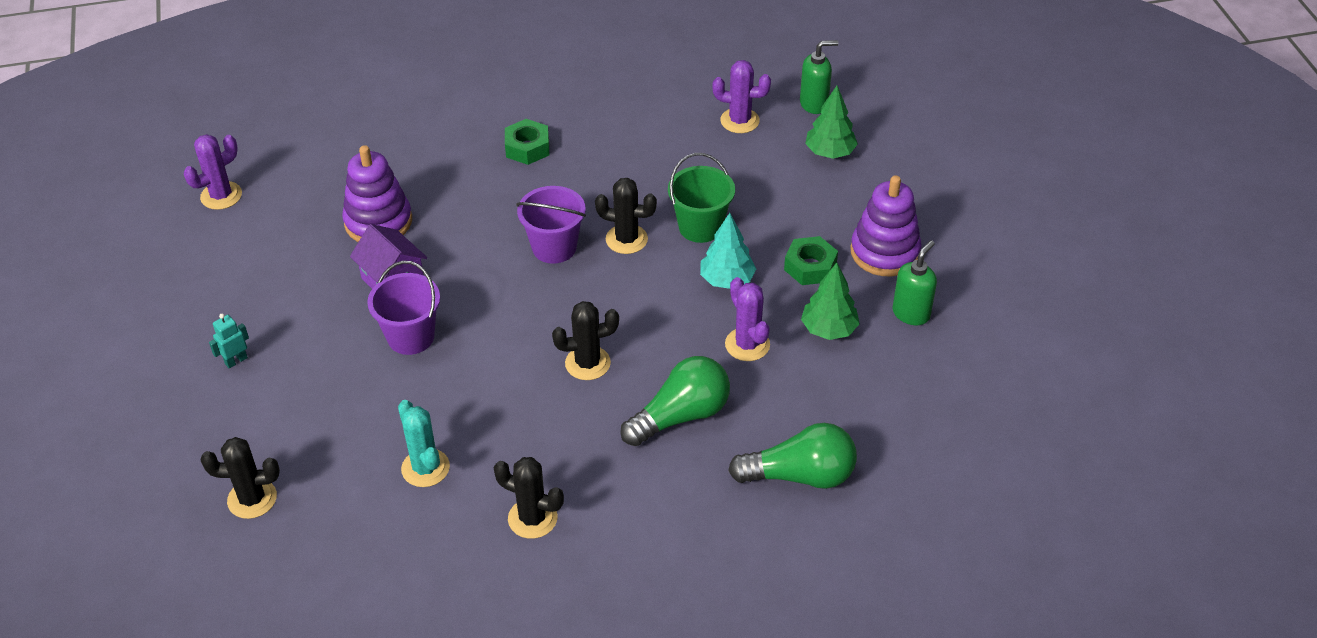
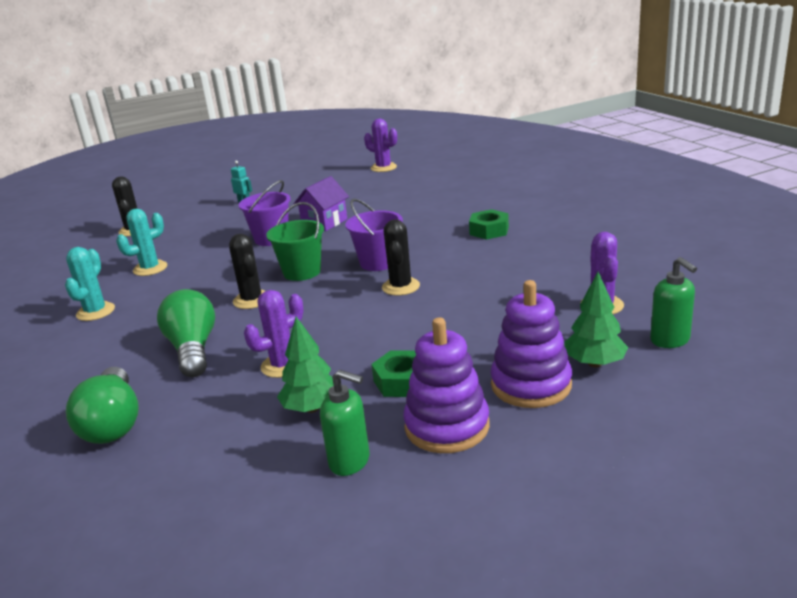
camera: 80 degrees right, 20 degrees down
(378, 222) = (380, 207): purple stacking toy -> purple stacking toy (531, 385)
(532, 518) = (95, 312): black cactus -> turquoise cactus
(681, 416) = (193, 349): green light bulb -> green light bulb turned 150 degrees counterclockwise
(700, 227) = (433, 315): green bucket -> green bucket (302, 272)
(727, 280) = (367, 340): turquoise tree -> none

